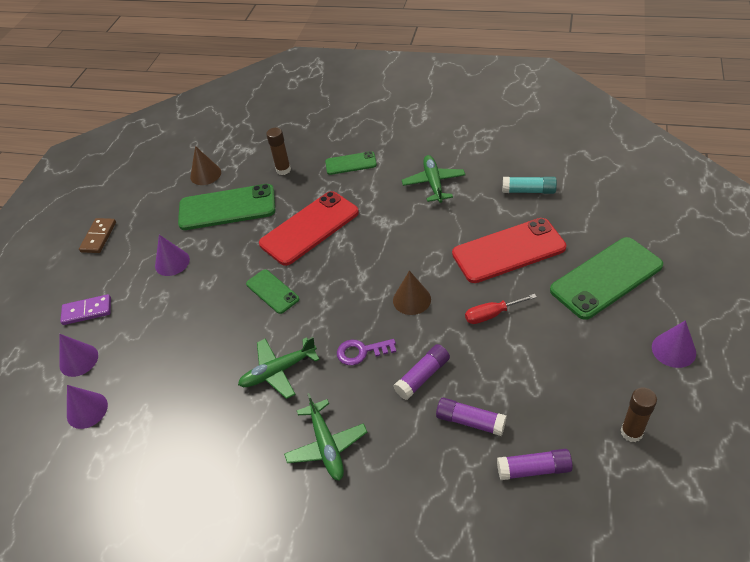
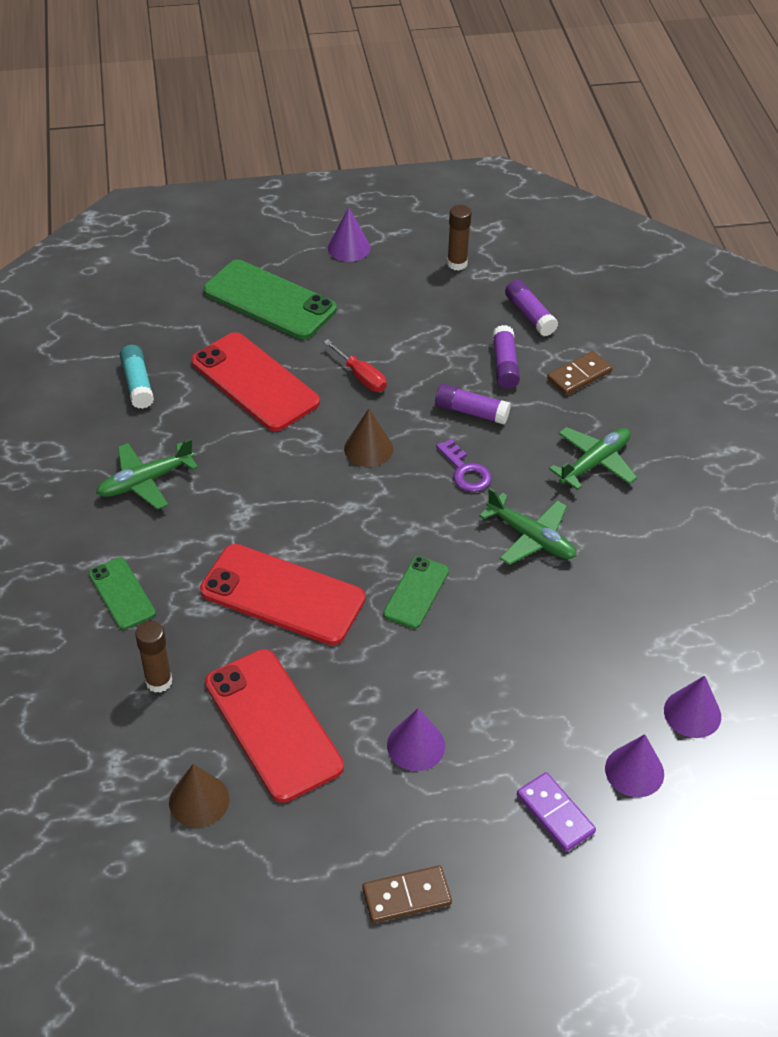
camera: 120 degrees left, 0 degrees up
(227, 208) = (273, 724): green phone -> red phone
(434, 478) = (579, 375): none -> brown domino

